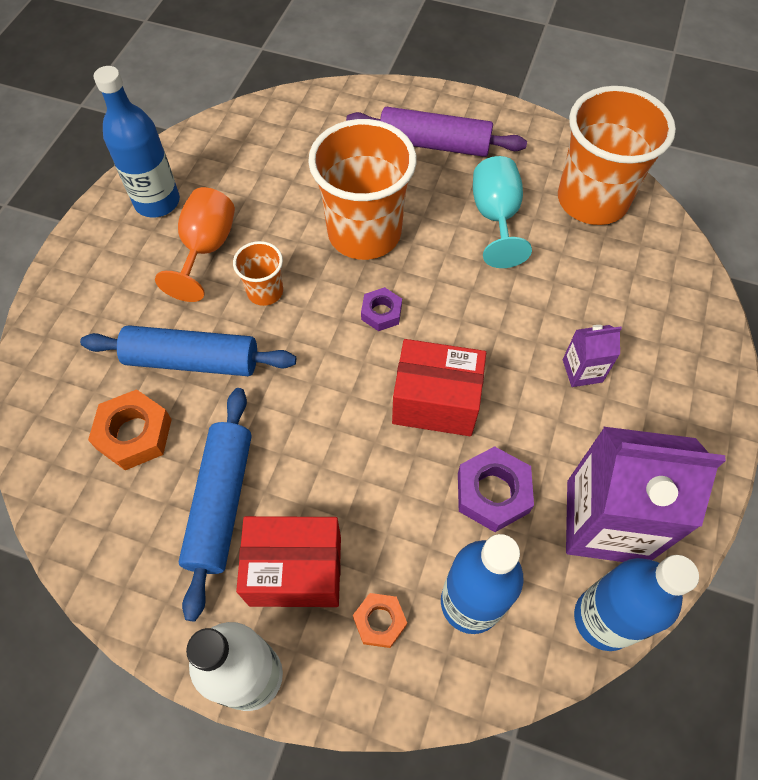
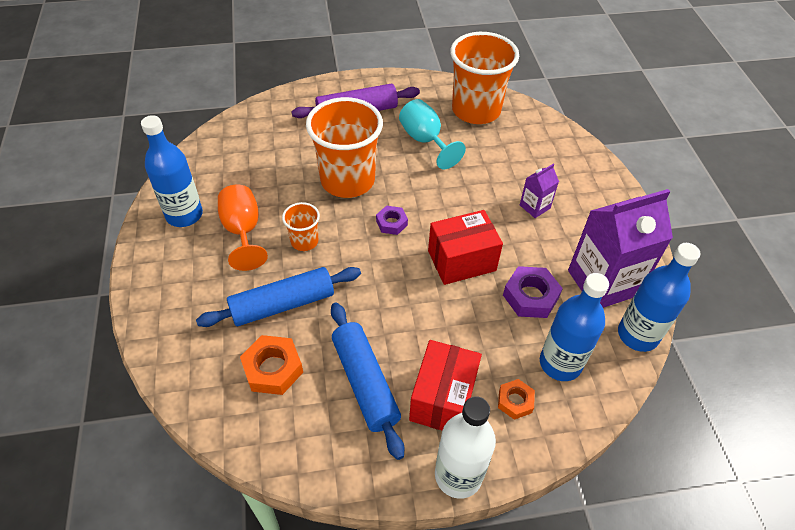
camera: 30 degrees left, 10 degrees down
(295, 570) = (443, 399): red box -> red box turned 45 degrees counterclockwise

